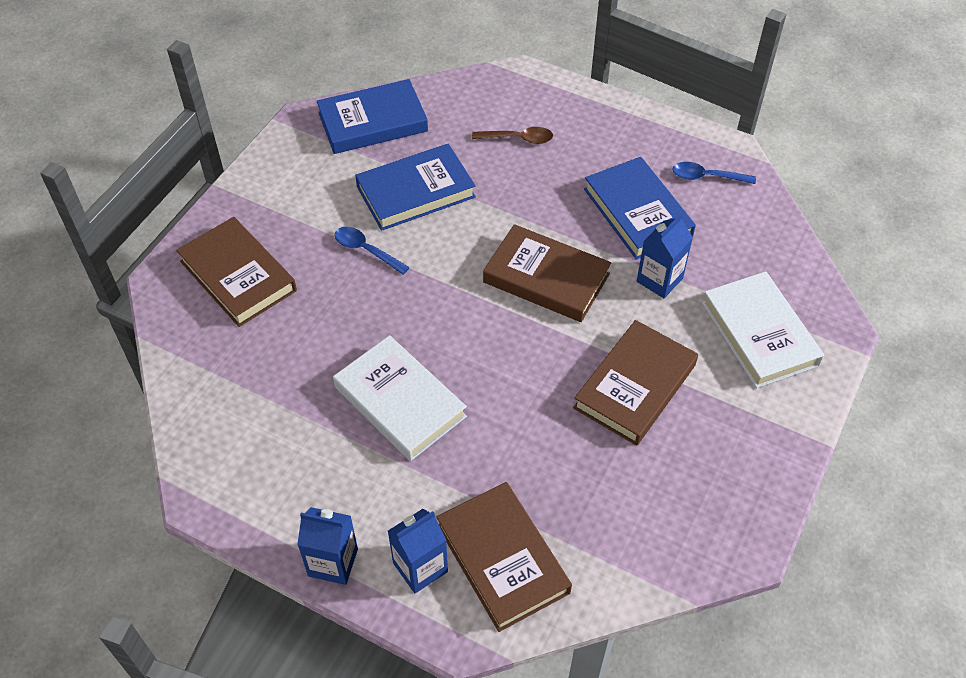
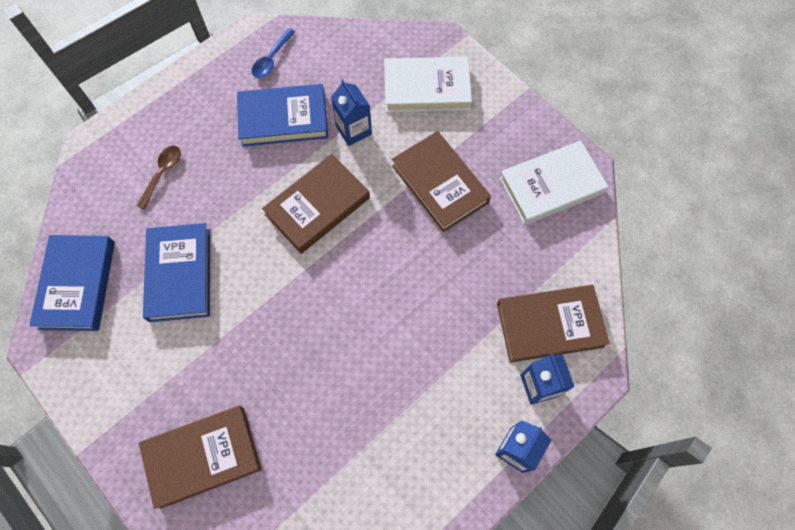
camera: 70 degrees left, 15 degrees up
(366, 250) = (225, 335): blue spoon -> none
(400, 402) = (391, 355): white book -> white book (551, 186)

